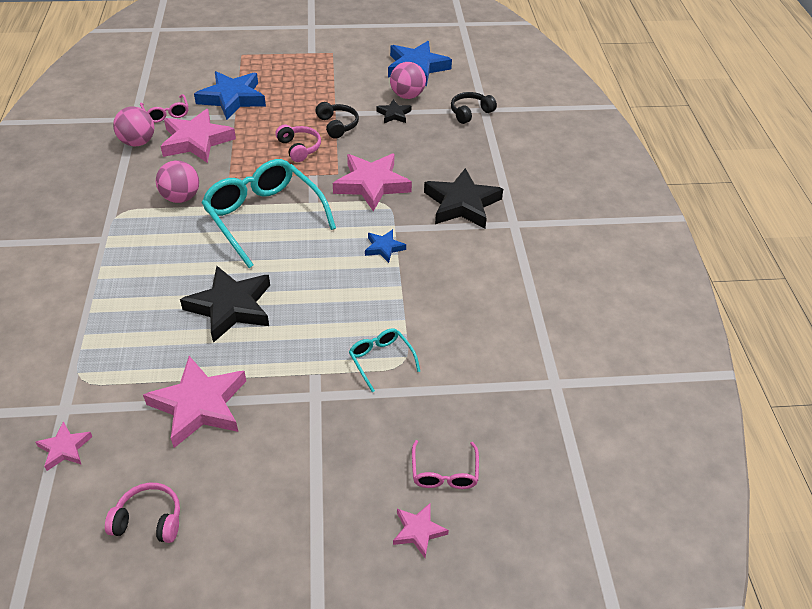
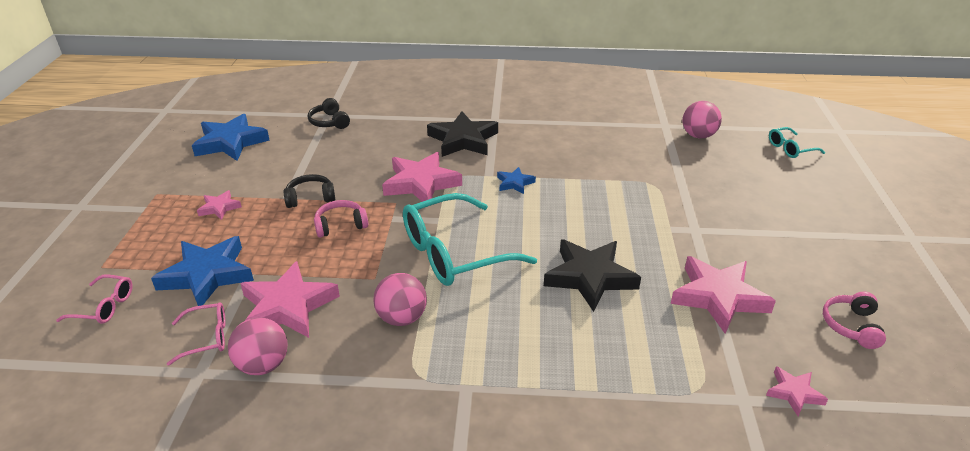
camera: 80 degrees left, 10 degrees down
(381, 360) = (651, 194): turquoise glasses -> turquoise glasses (790, 148)
(394, 114) = (309, 162): black star -> none
(407, 95) = (280, 152): pink ball -> pink ball (698, 135)
(418, 531) = (807, 190): pink star -> pink star (219, 208)
(444, 473) = (755, 176): pink glasses -> pink glasses (104, 306)

